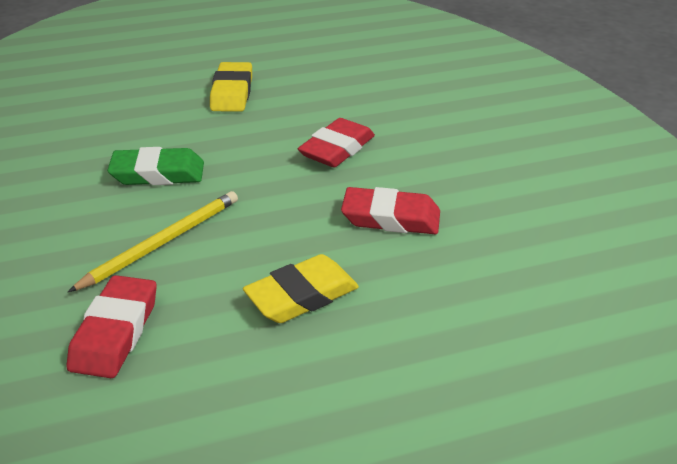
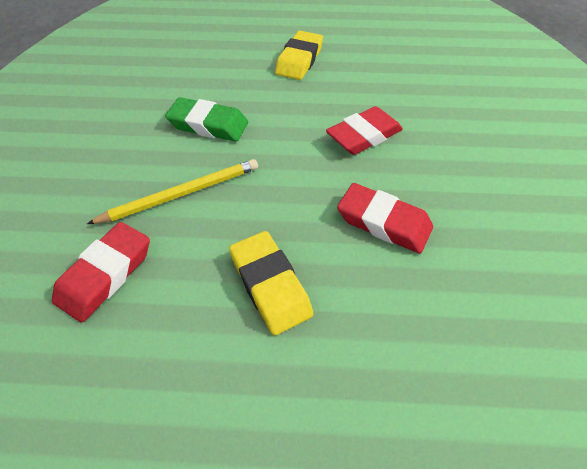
camera: 20 degrees right, 15 degrees up
(302, 295) = (270, 285): yellow eraser -> yellow eraser turned 75 degrees clockwise

